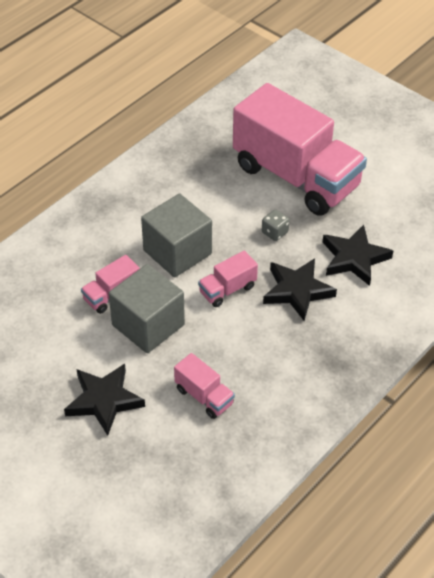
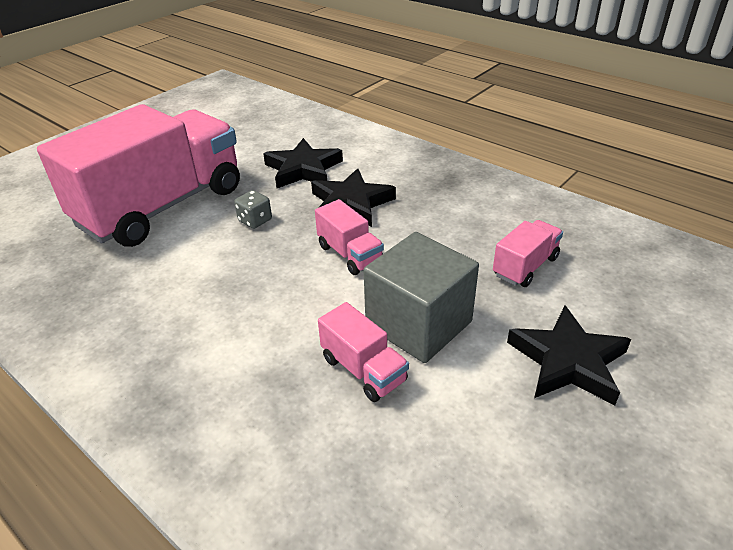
camera: 90 degrees left, 10 degrees down
(177, 252) = (279, 302): grey cube -> none

